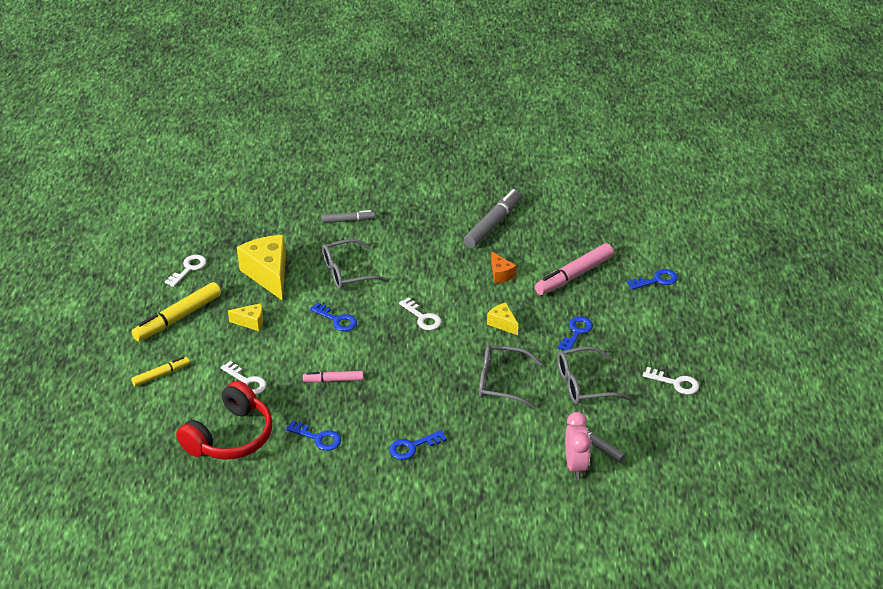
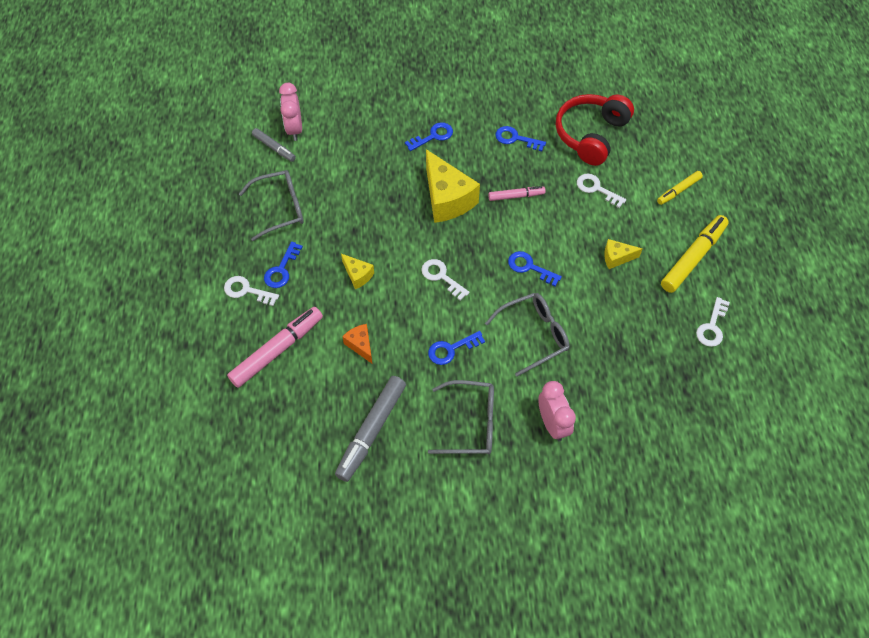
camera: 175 degrees right, 20 degrees up
(268, 274) = (620, 325): yellow cheese -> yellow cheese (447, 199)
(348, 220) = (552, 424): grey marker -> pink clock
(502, 382) = (357, 205): grey glasses -> grey glasses (470, 423)
(656, 280) = (184, 350): blue key -> blue key (451, 349)
(675, 383) = (192, 216): white key -> white key (246, 291)

